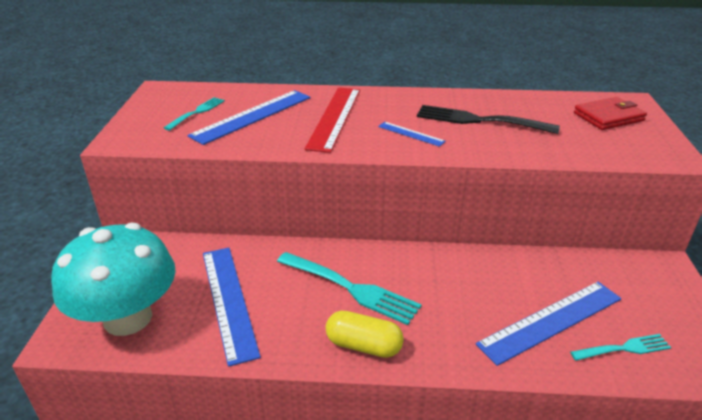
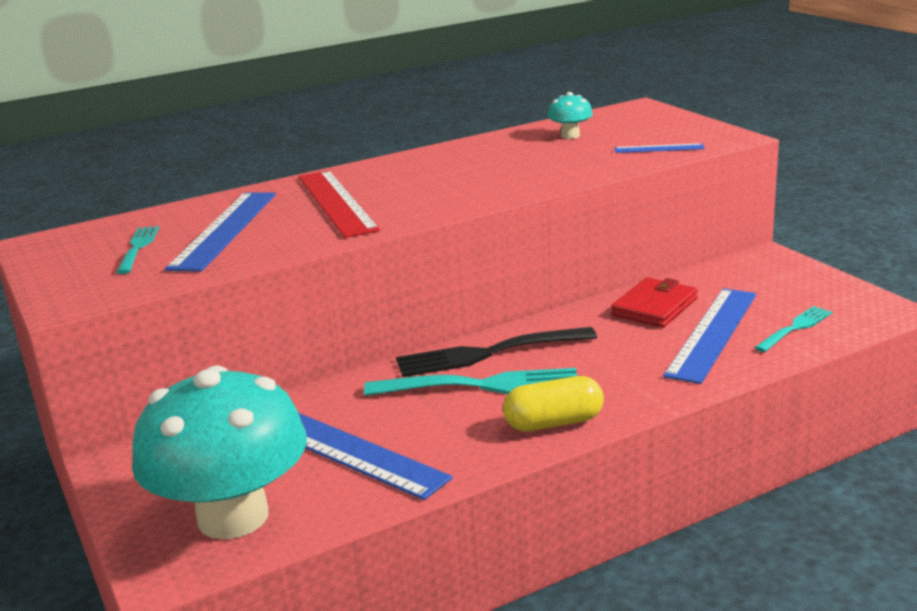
camera: 30 degrees left, 10 degrees down
(411, 134) = (449, 191): blue ruler -> blue ruler (659, 148)
(481, 120) = (509, 160): black fork -> black fork (489, 353)
(548, 112) = (570, 135): none -> turquoise mushroom
(608, 117) = (633, 124): red wallet -> red wallet (654, 307)

